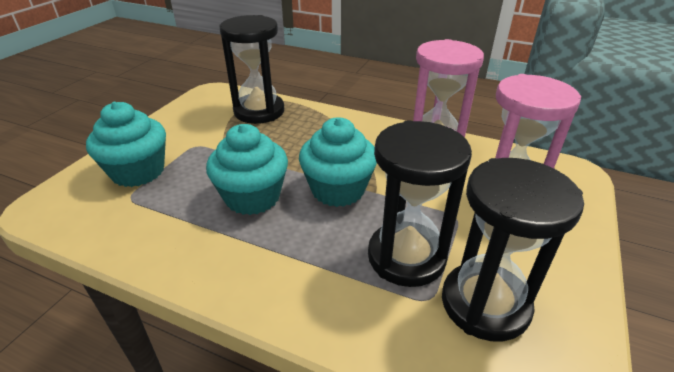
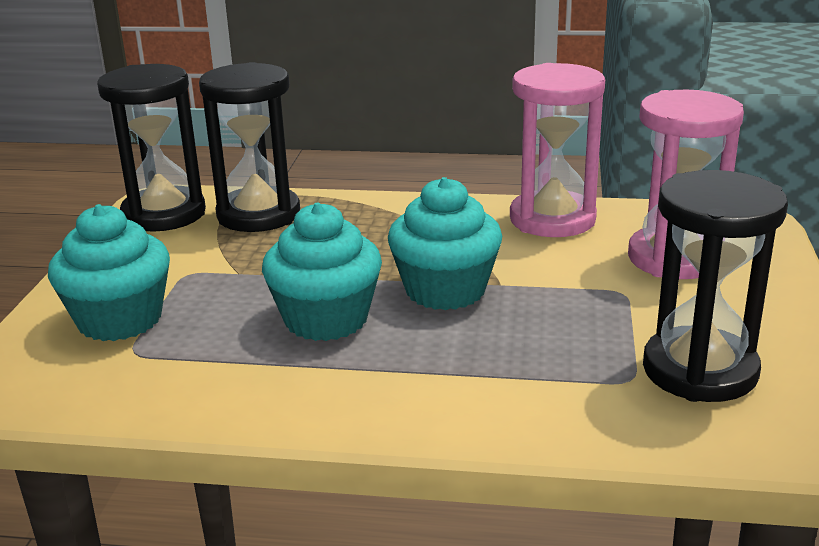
camera: 15 degrees left, 10 degrees down
(406, 257) = (580, 344): black hourglass -> black hourglass (164, 214)

